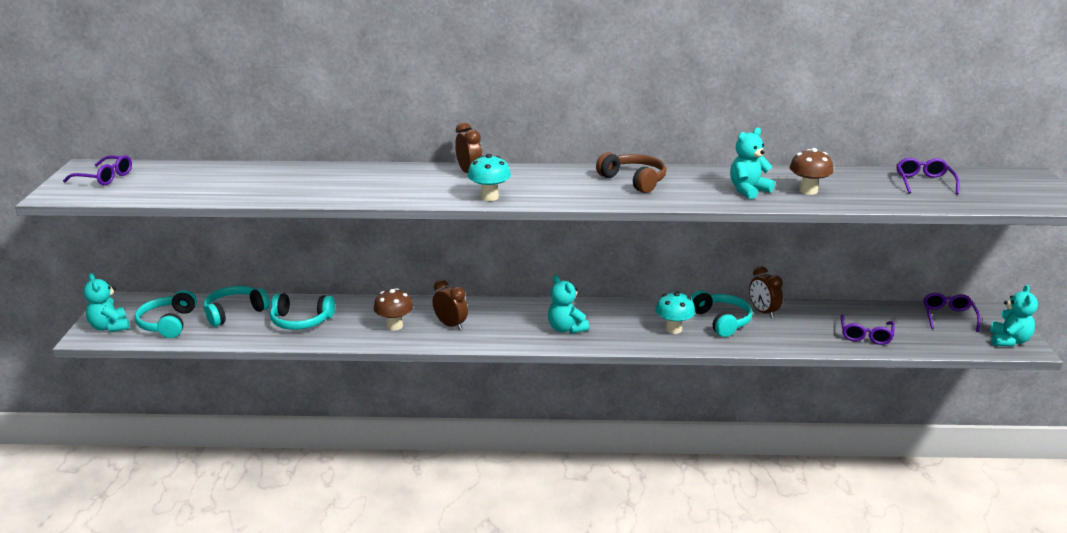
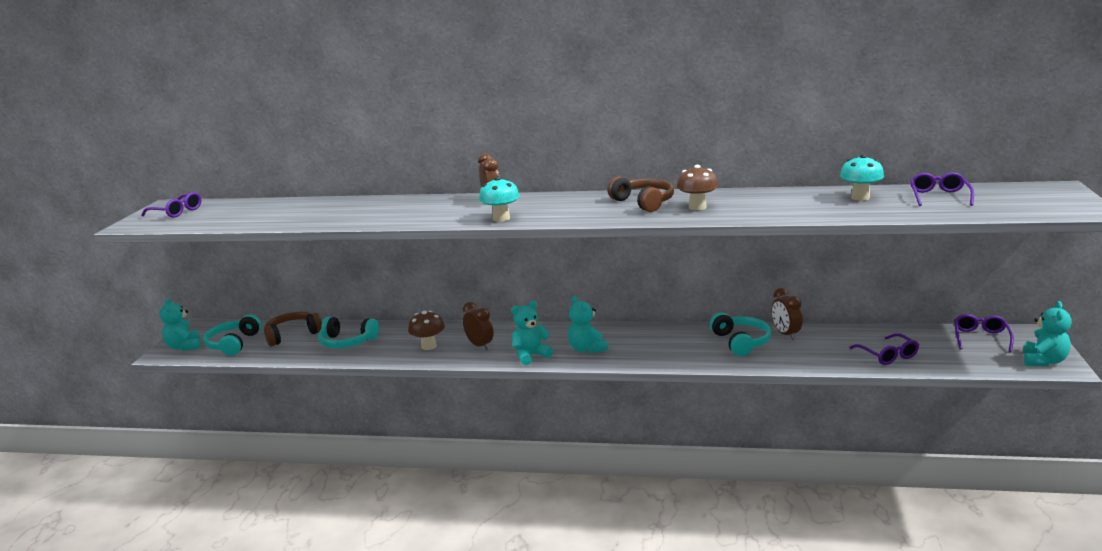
camera: 10 degrees right, 5 degrees down
(234, 312) = (292, 335): turquoise headphones -> brown headphones
(673, 329) = (691, 349): turquoise mushroom -> turquoise mushroom (860, 197)
(748, 190) = (753, 208): turquoise teddy bear -> turquoise teddy bear (530, 355)
(808, 191) = (814, 206): brown mushroom -> brown mushroom (697, 207)
(865, 335) = (887, 355): purple glasses -> purple glasses turned 45 degrees counterclockwise

